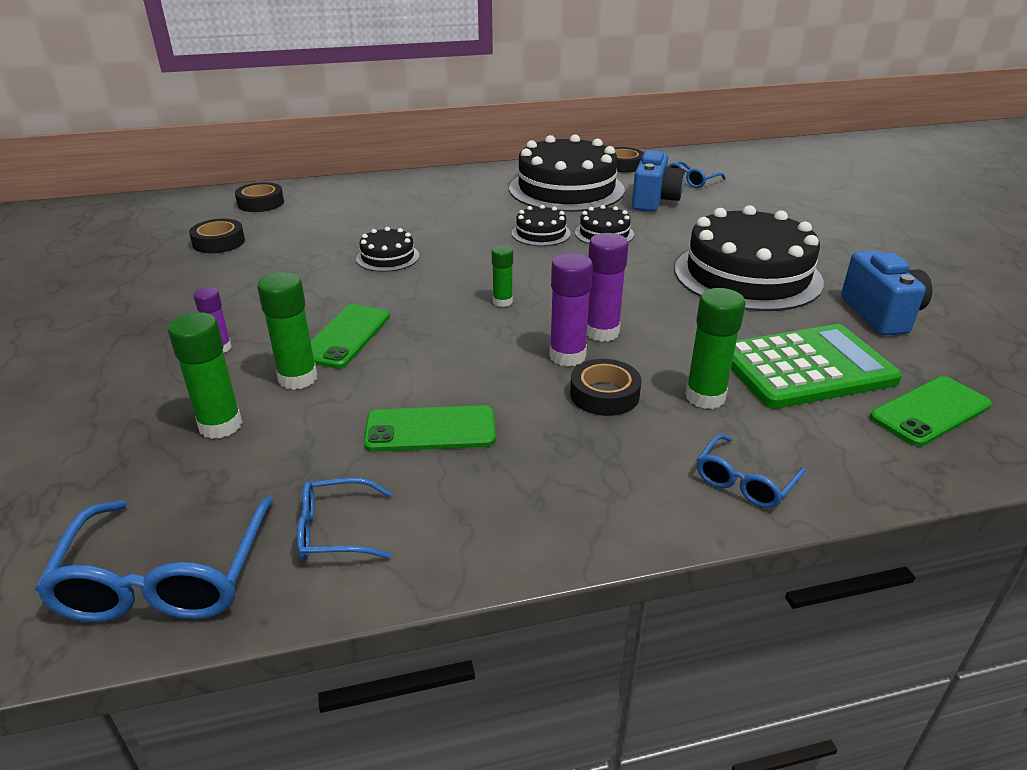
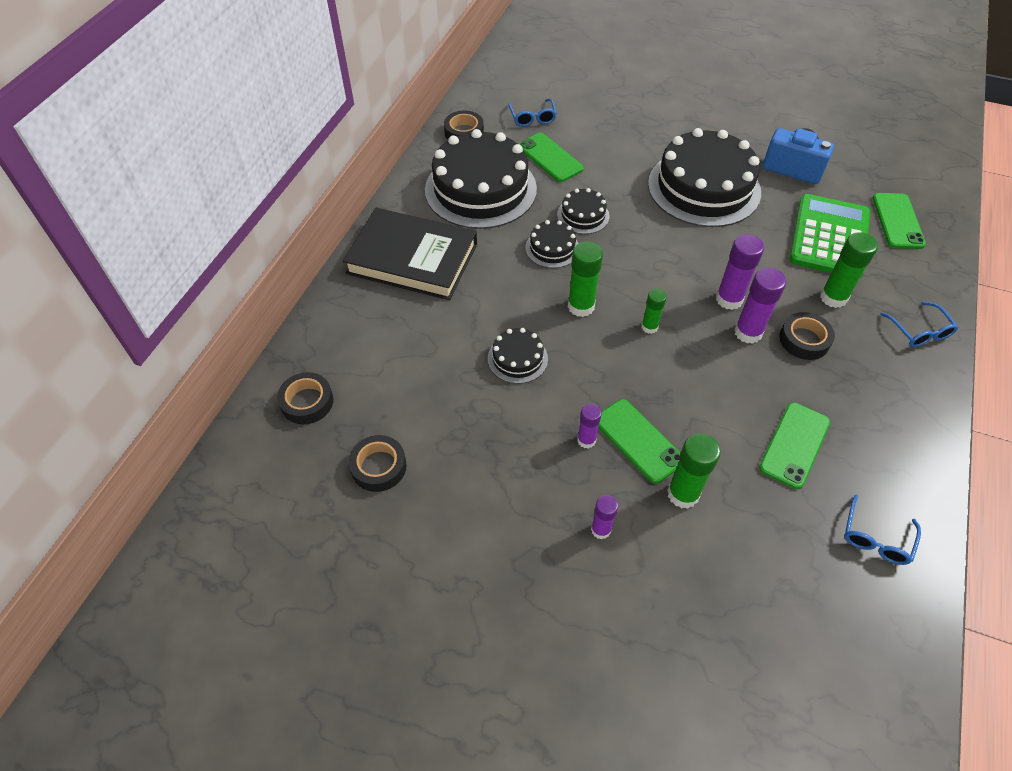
camera: 55 degrees left, 20 degrees up
(165, 578) = (882, 645): blue glasses -> none
(220, 425) = (721, 564): green glue stick -> green glue stick (581, 306)
(322, 312) = (586, 440): none -> purple glue stick
(449, 191) = (412, 259): none -> black book
(654, 201) = (550, 157): blue camera -> green phone

